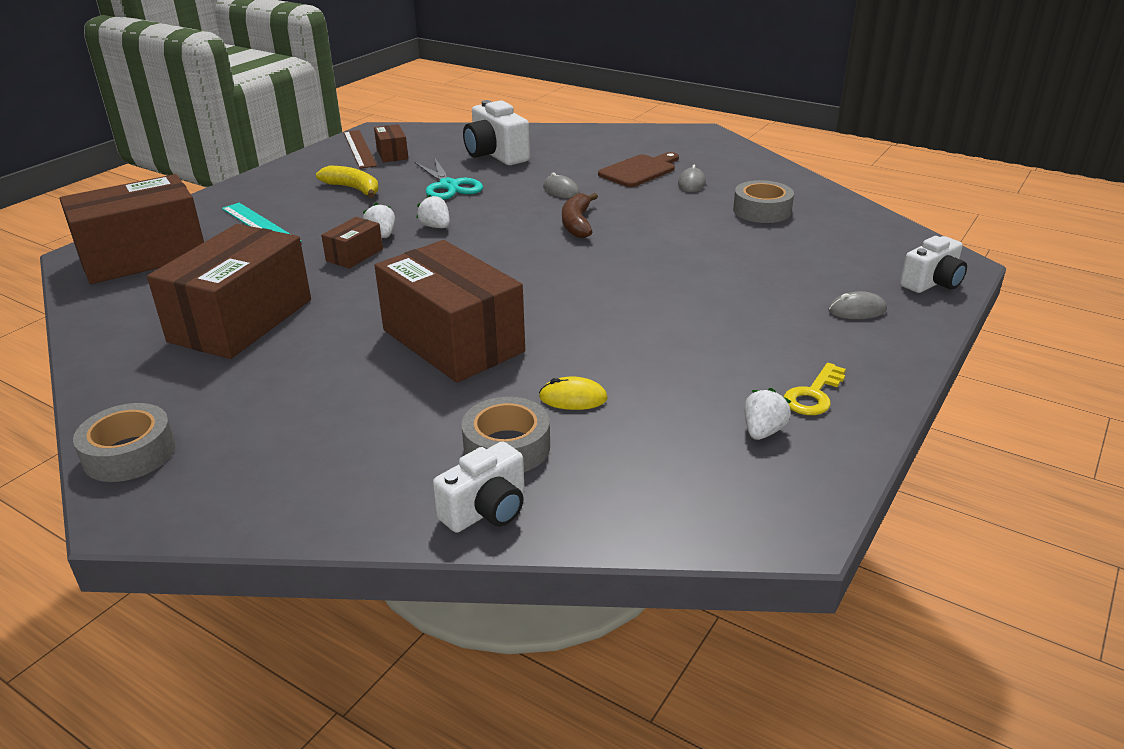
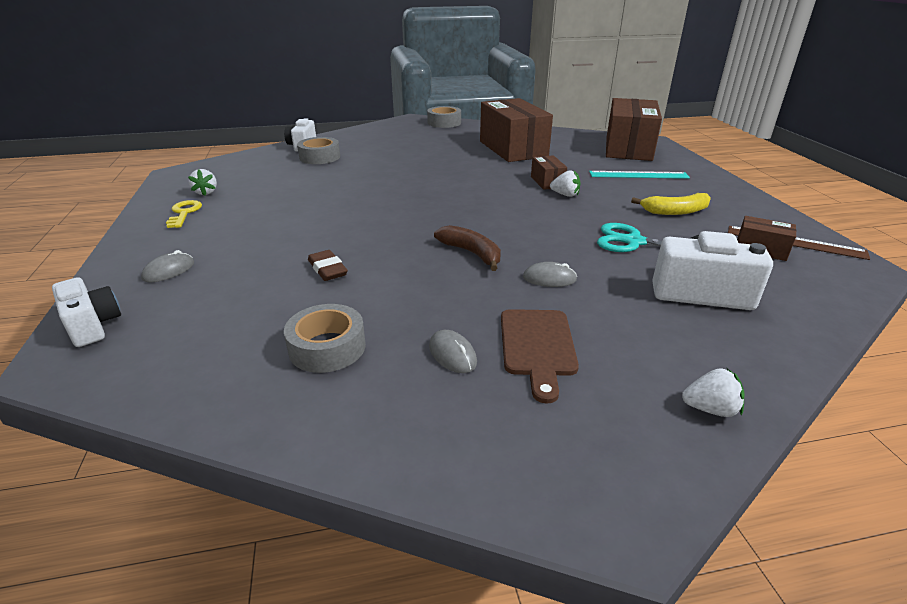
camera: 135 degrees right, 0 degrees up
(436, 227) = (553, 211): white strawberry -> white strawberry (710, 409)
(453, 341) = (407, 172): brown box -> none
(573, 398) = (314, 175): yellow mouse -> none
(709, 256) = (327, 269): none -> brown eraser
(932, 283) = (93, 325): white camera -> white camera turned 135 degrees clockwise

